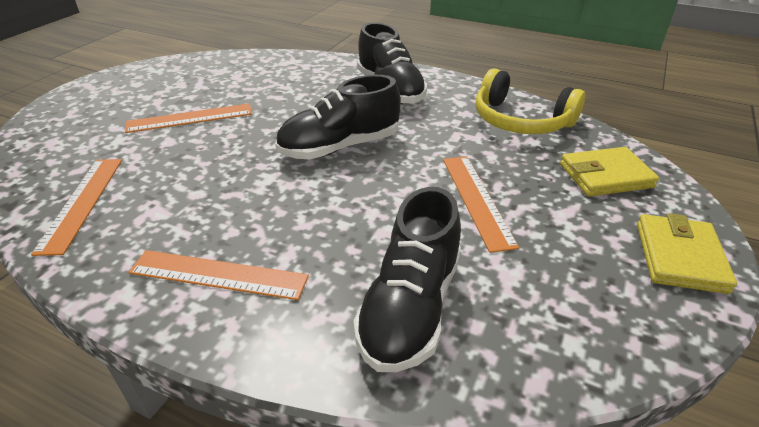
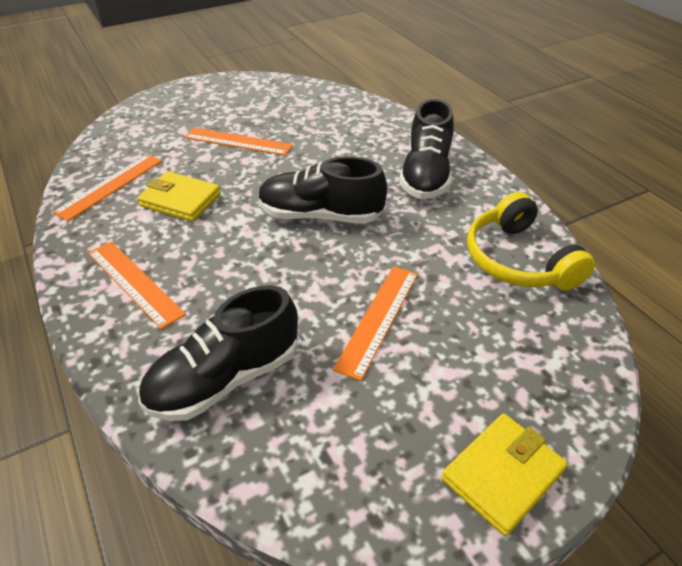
camera: 35 degrees right, 5 degrees up
(605, 176) = (534, 358): yellow wallet -> yellow wallet (180, 200)

